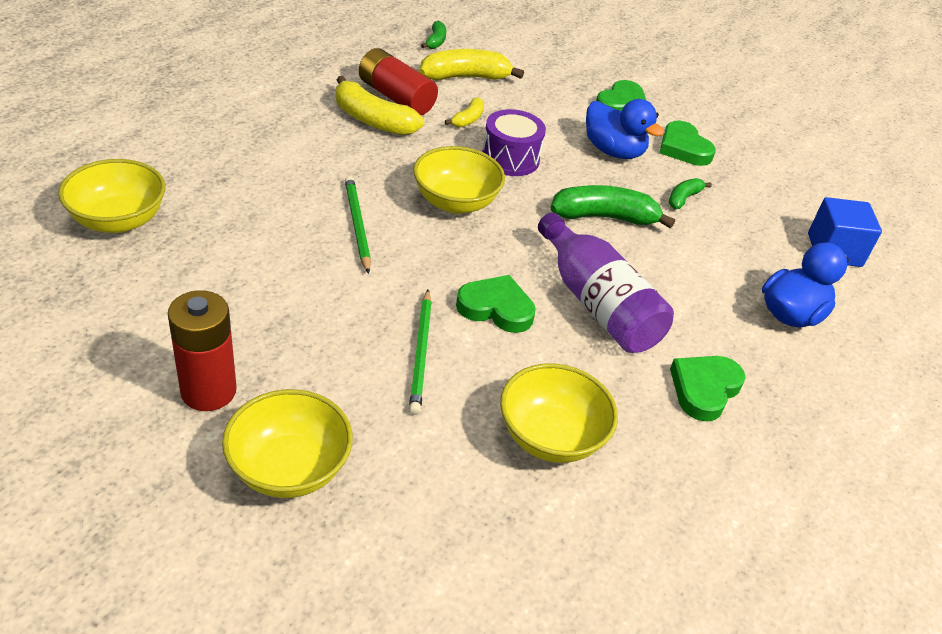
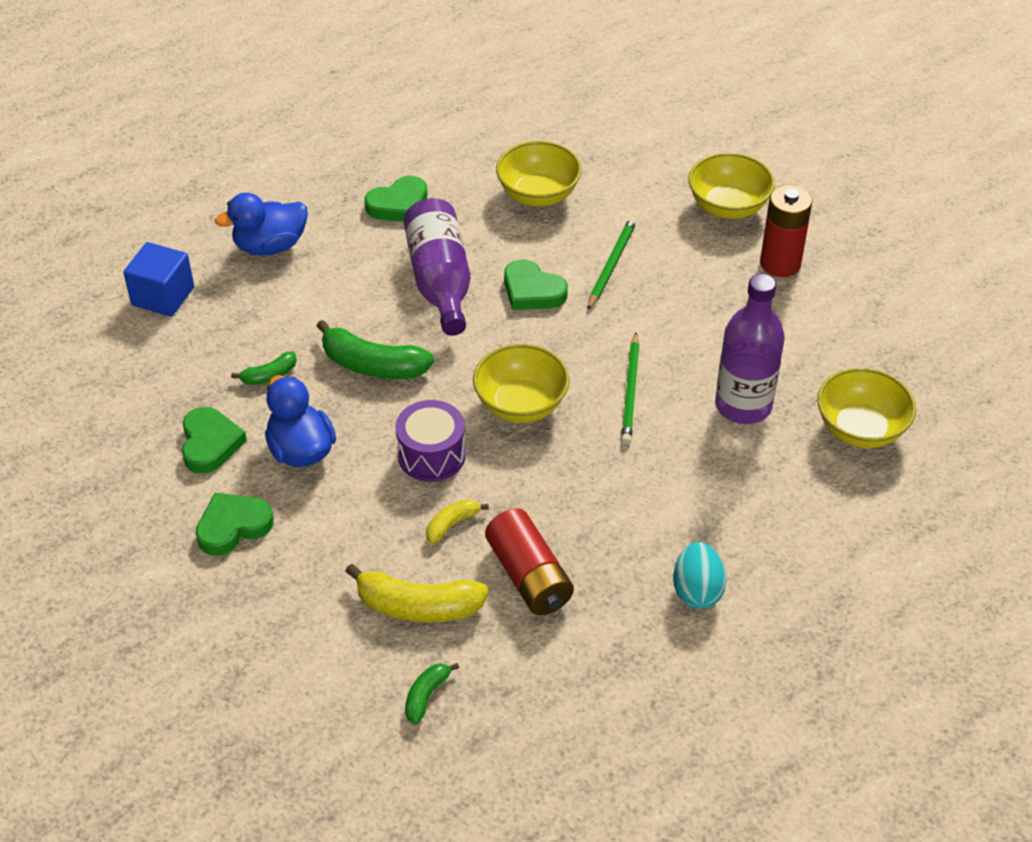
camera: 155 degrees left, 5 degrees up
(241, 226) = (743, 405): none -> purple bottle
(265, 100) = (697, 591): none -> turquoise egg
(372, 120) = (572, 537): yellow banana -> none

